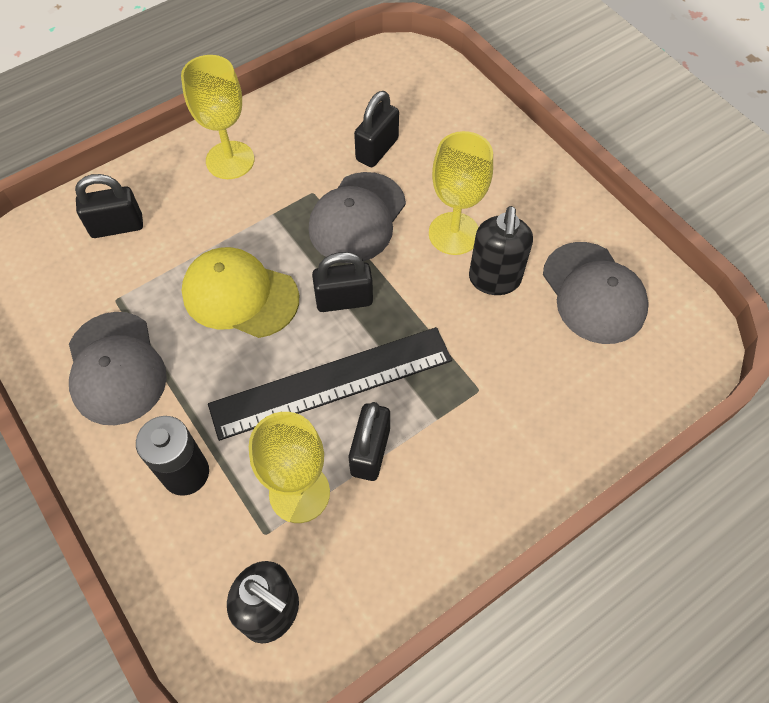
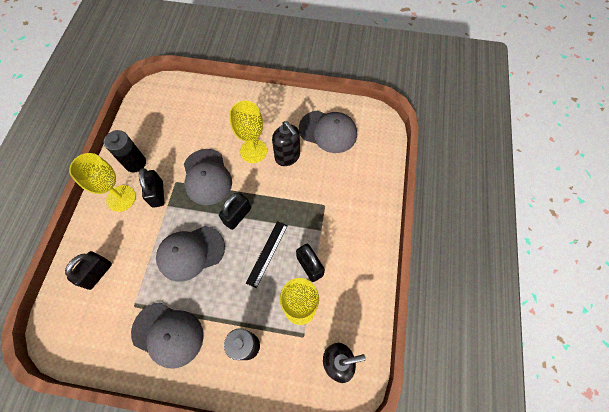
camera: 45 degrees left, 5 degrees up
(240, 295) = (190, 253): yellow cap -> grey cap
(289, 131) = (135, 163): none -> black battery
(331, 382) = (267, 253): black ruler -> black ruler, size x0.54
(377, 149) = (185, 140): black padlock -> black padlock (157, 194)

